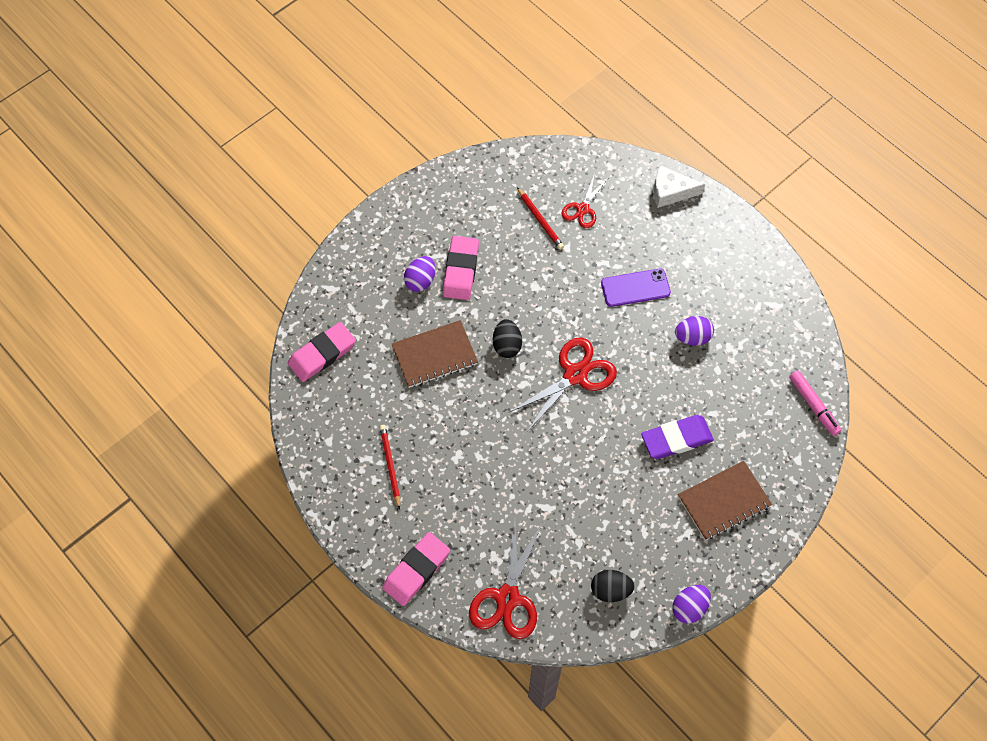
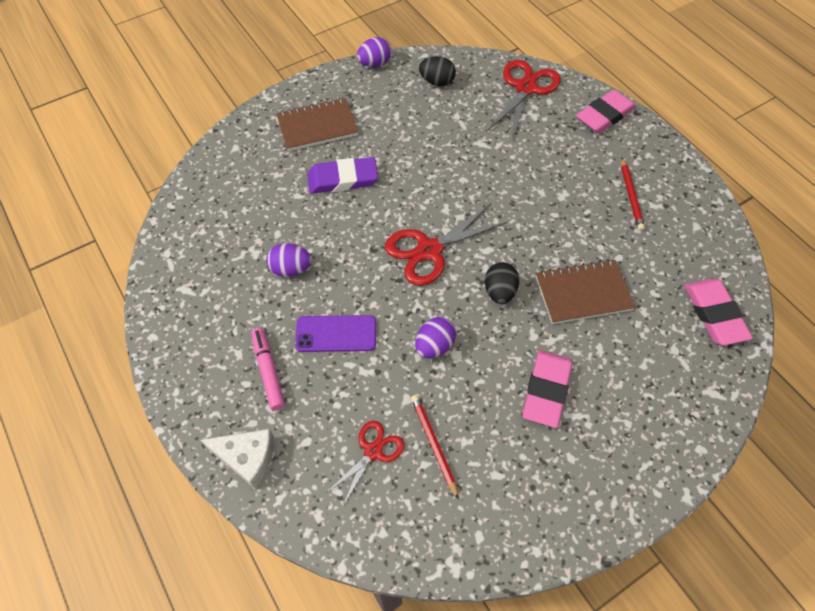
camera: 170 degrees left, 5 degrees down
(322, 354) = (714, 314): pink eraser -> pink eraser turned 75 degrees counterclockwise
(420, 281) = (598, 384): purple egg -> purple egg (434, 346)
(813, 405) = (196, 188): pink marker -> pink marker (268, 371)

